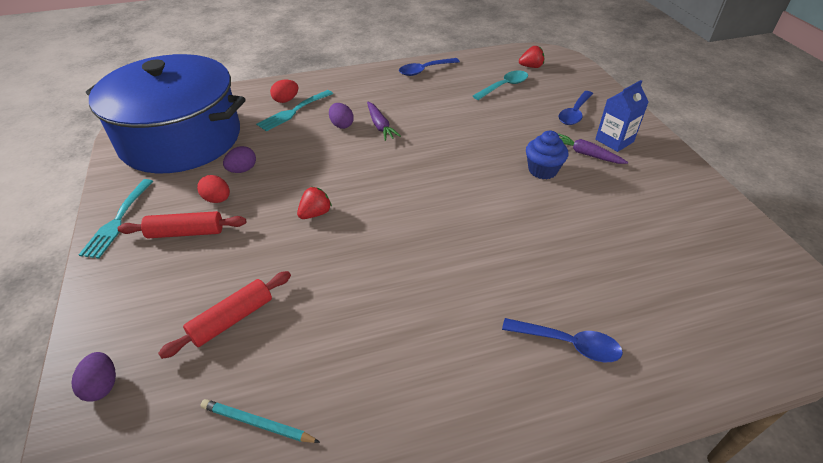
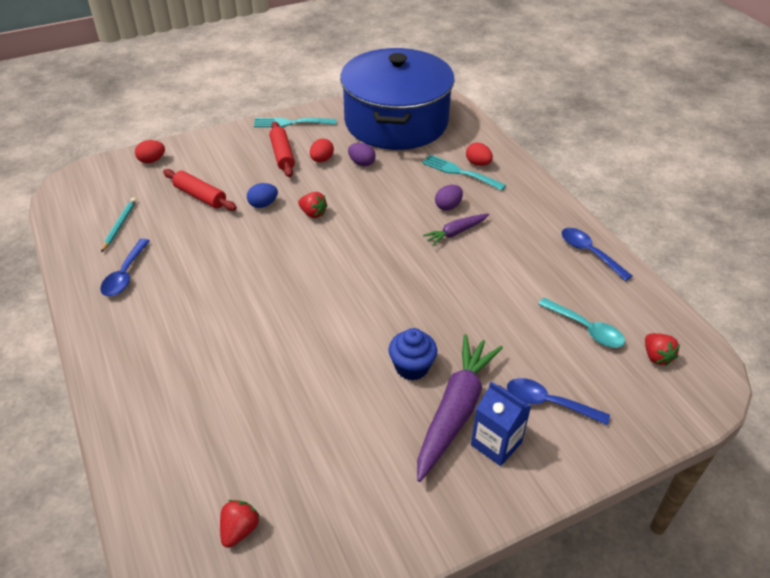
camera: 80 degrees right, 0 degrees up
(102, 386) = (152, 160): purple egg -> red egg
(279, 255) = (263, 204): none -> blue egg
(568, 344) = (171, 382): blue spoon -> blue spoon (125, 275)
(586, 154) = (455, 410): purple carrot -> purple carrot, size x1.90
(732, 287) = (239, 530): none -> red strawberry

